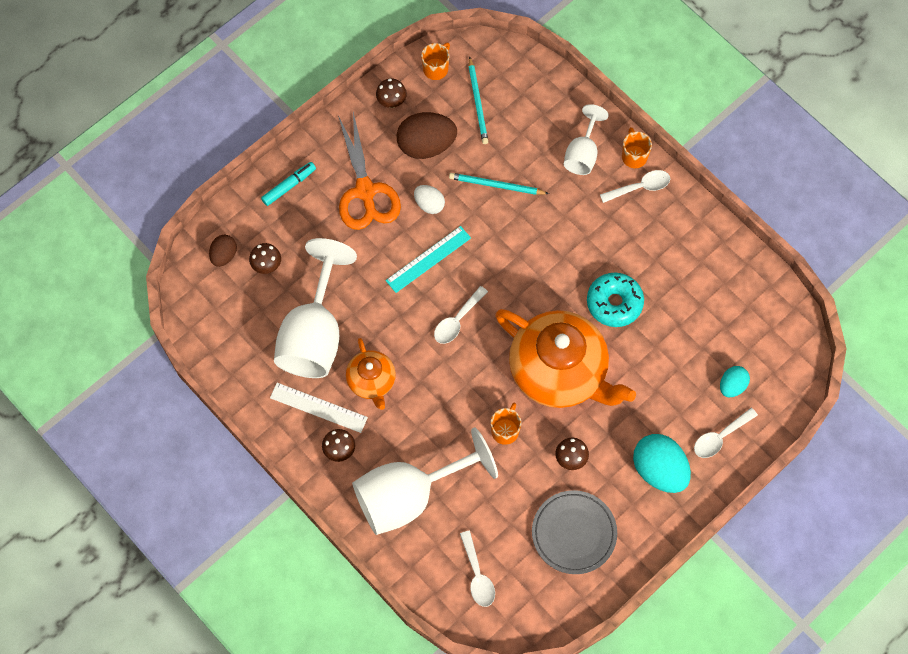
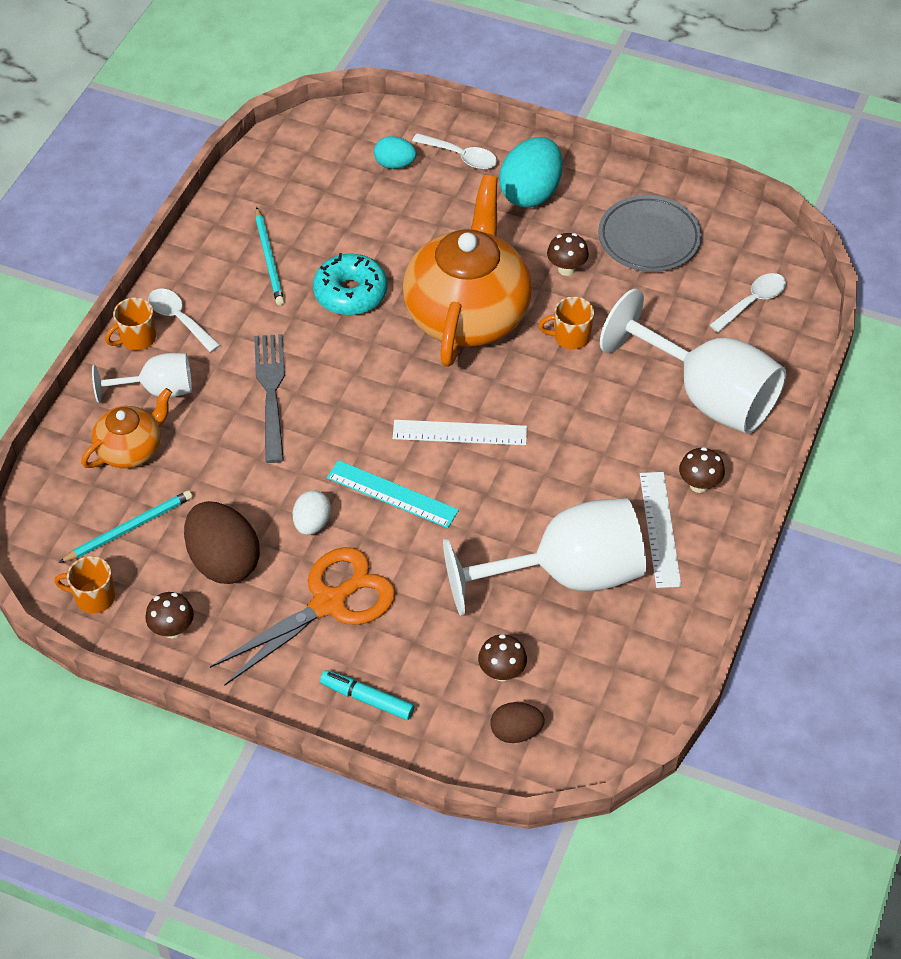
camera: 115 degrees left, 15 degrees down
(371, 381) = (591, 488): orange teapot -> orange teapot (131, 449)
(457, 320) = (459, 433): white spoon -> white ruler
(496, 185) = (248, 462): turquoise pencil -> turquoise pencil (269, 259)
(548, 220) = (271, 392): none -> grey fork

